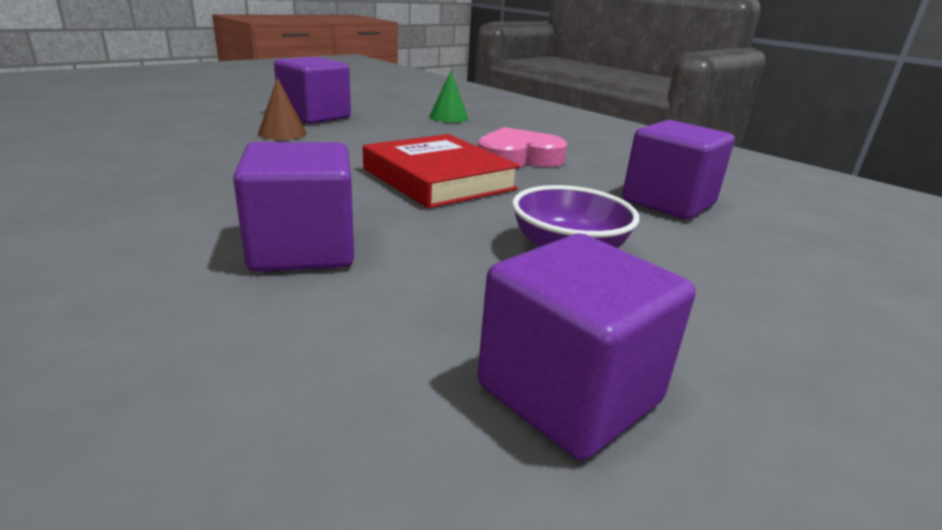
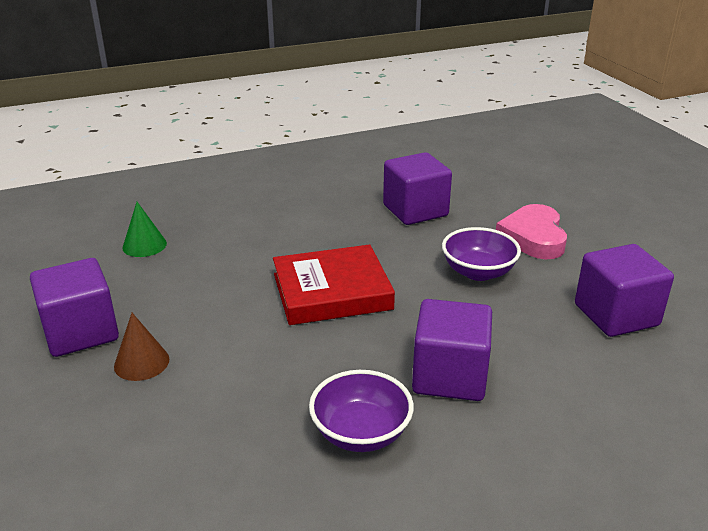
camera: 65 degrees left, 5 degrees up
(185, 212) = (361, 433): none -> purple bowl
(518, 158) = (296, 241): pink heart -> pink heart (533, 237)

